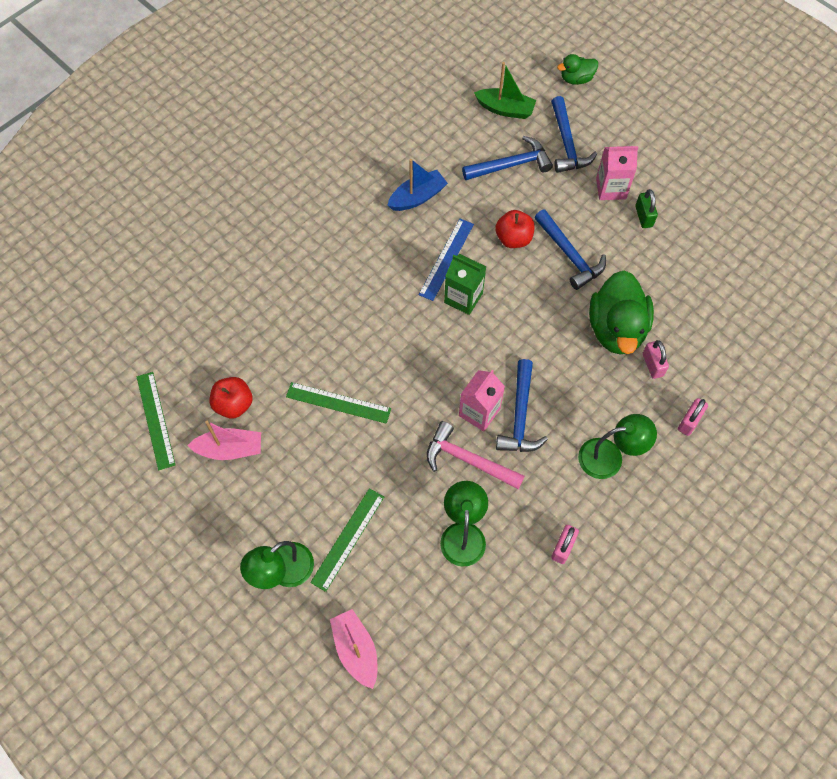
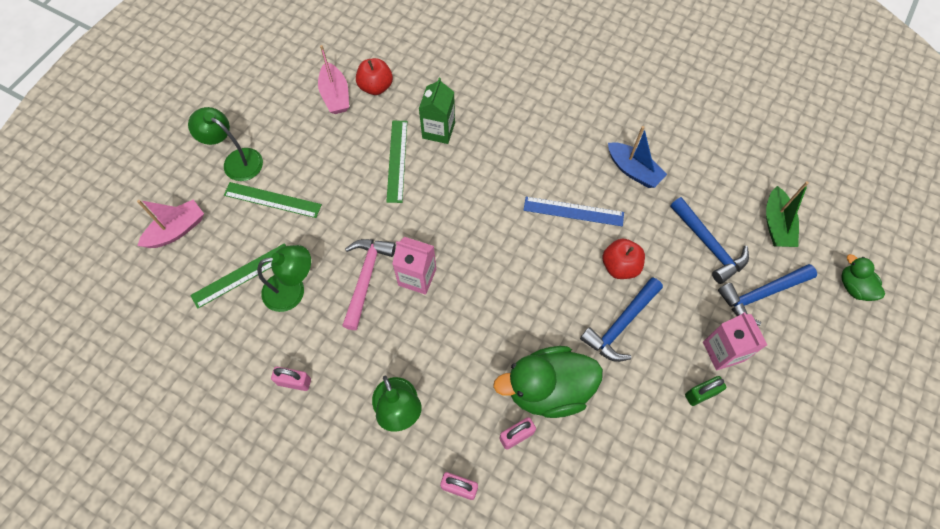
camera: 75 degrees right, 0 degrees up
(155, 420) = (349, 40): green ruler -> green ruler (242, 275)
(463, 298) = (535, 236): green carton -> green carton (438, 130)
(520, 416) = (422, 314): blue hammer -> none

